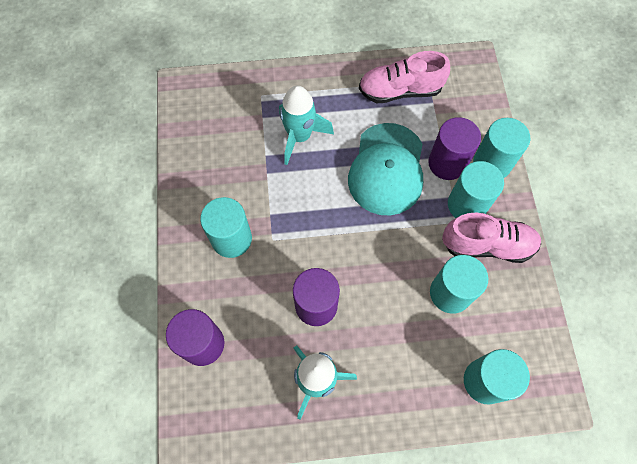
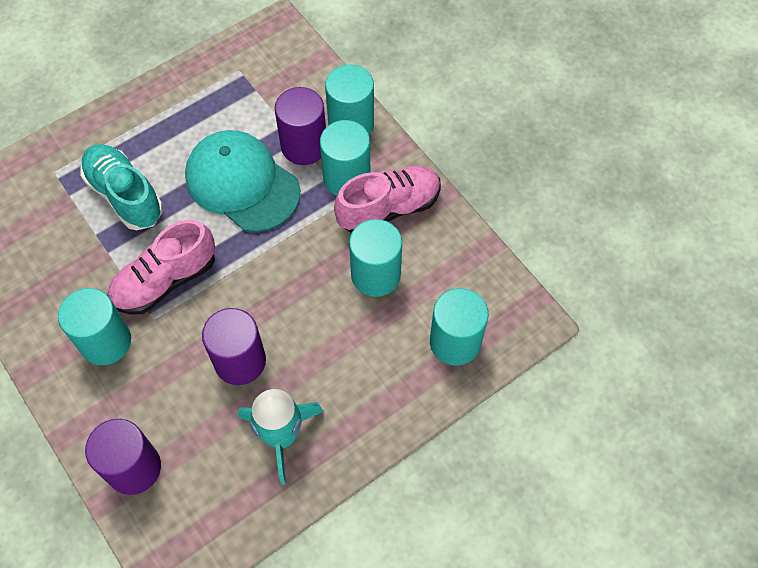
camera: 30 degrees left, 5 degrees down
(299, 136) = (125, 195): turquoise rocket -> turquoise shoe
(387, 169) = (242, 183): turquoise cap -> turquoise cap turned 150 degrees clockwise
(400, 90) = (213, 94): pink shoe -> pink shoe (165, 281)

